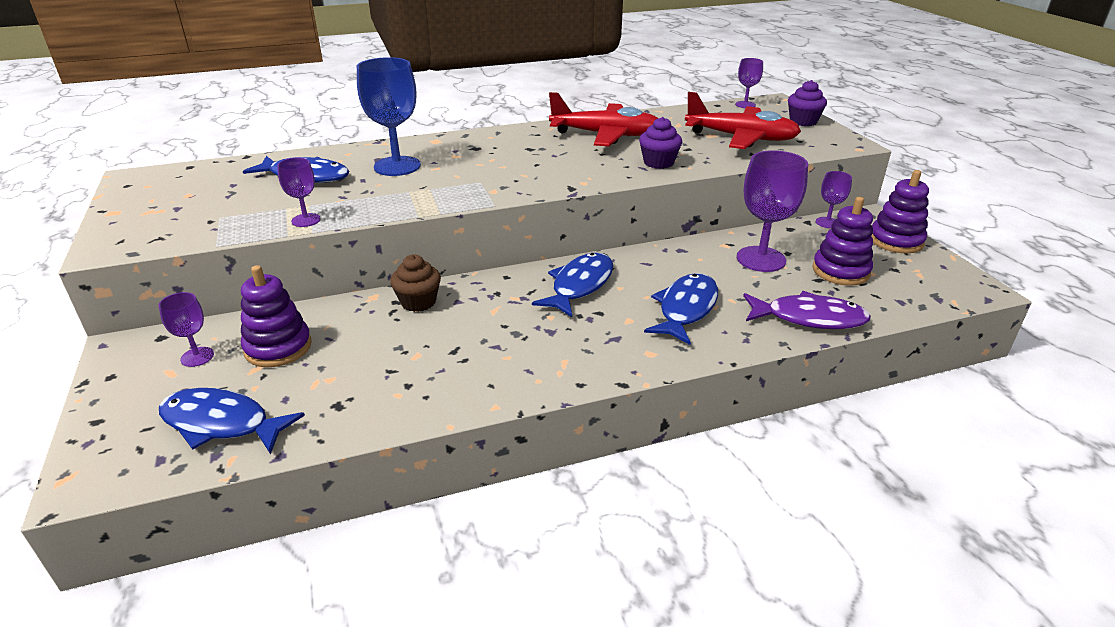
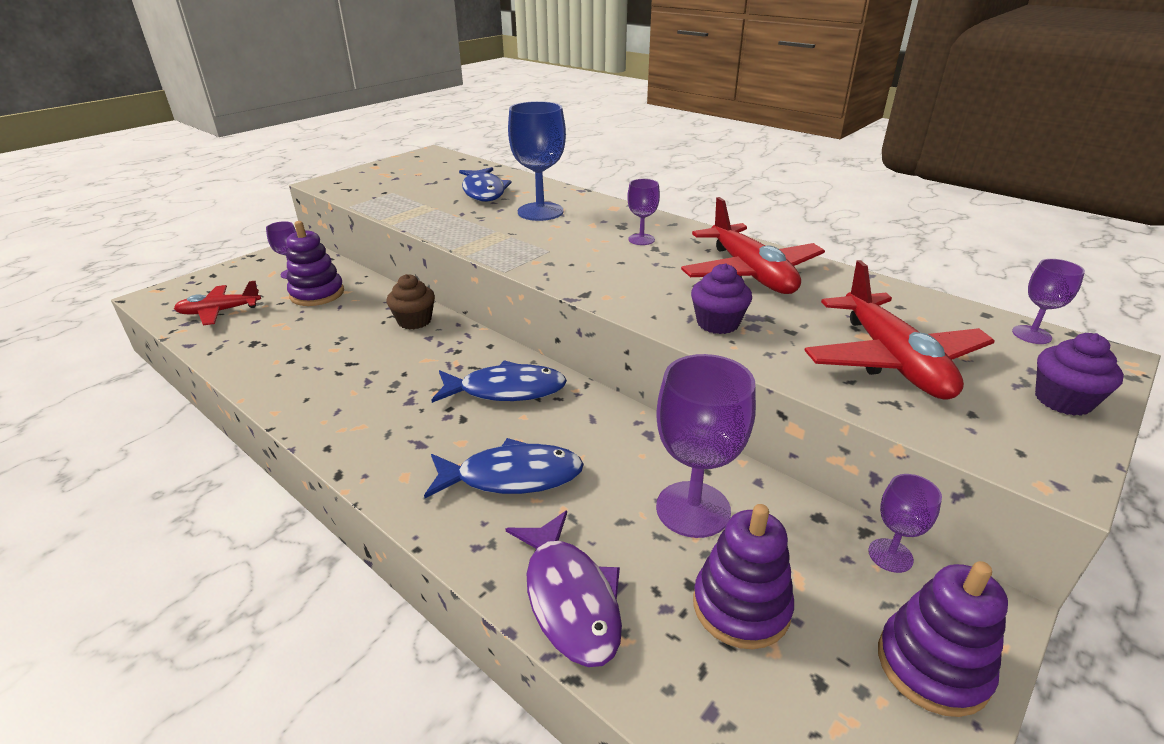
camera: 60 degrees right, 0 degrees up
(221, 424) = (219, 311): blue fish -> red plane
(306, 220) = (409, 216): purple goblet -> purple goblet (641, 239)

